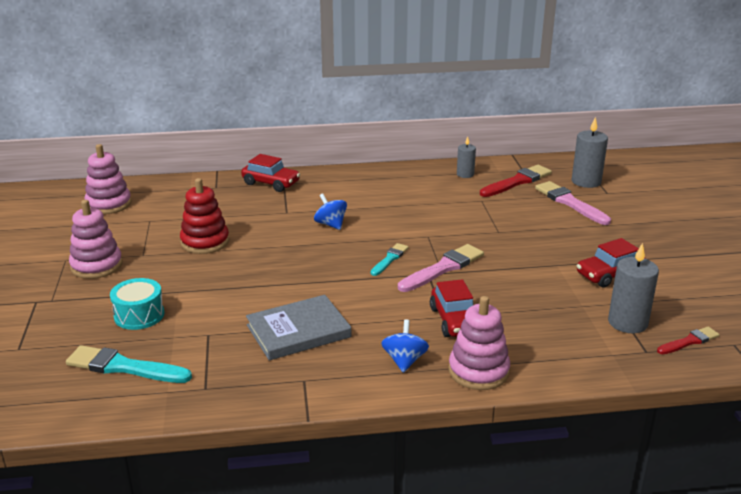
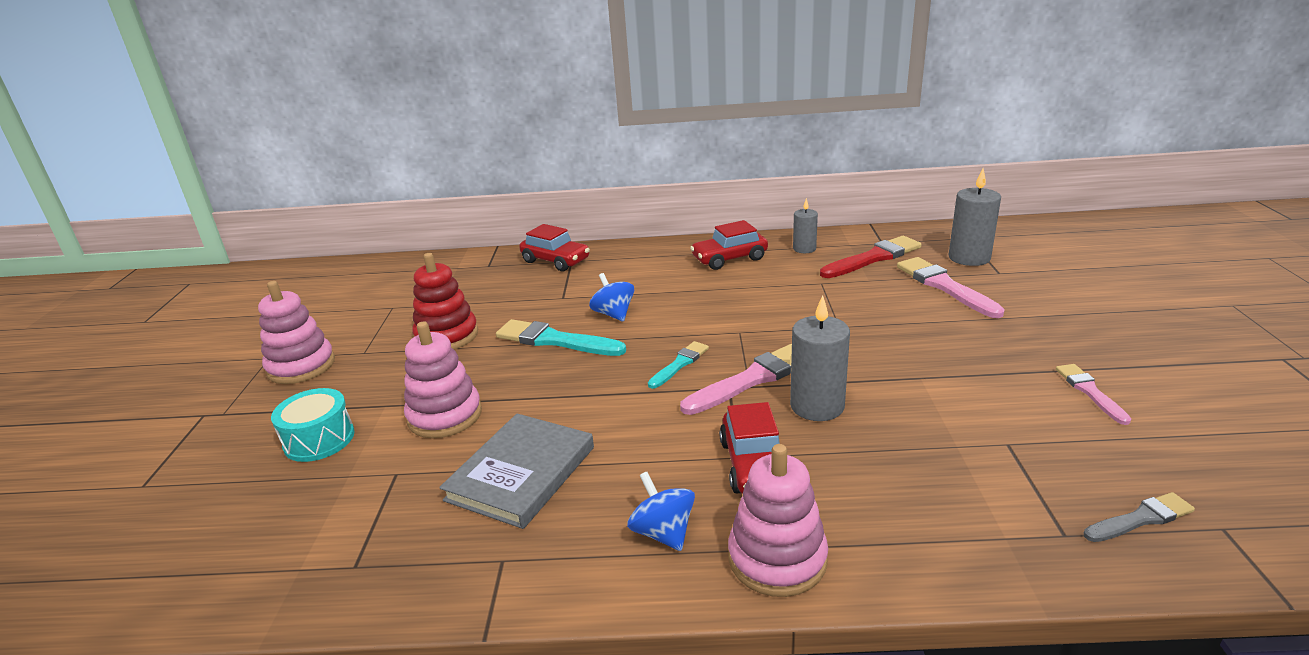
camera: 10 degrees right, 0 degrees up
(109, 204) = (354, 286): pink stacking toy -> pink stacking toy (445, 416)
(124, 367) = (260, 522): turquoise brush -> turquoise brush (555, 340)
(298, 331) = (521, 473): grey book -> grey book turned 45 degrees counterclockwise
(404, 361) = (663, 532): blue spinning top -> blue spinning top turned 45 degrees counterclockwise
(609, 274) = (1001, 395): red car -> red car (729, 259)
(627, 322) = (1031, 478): grey candle -> grey candle (817, 406)
(664, 271) = (1090, 392): none -> pink brush
(689, 341) = (1140, 519): red brush -> grey brush

